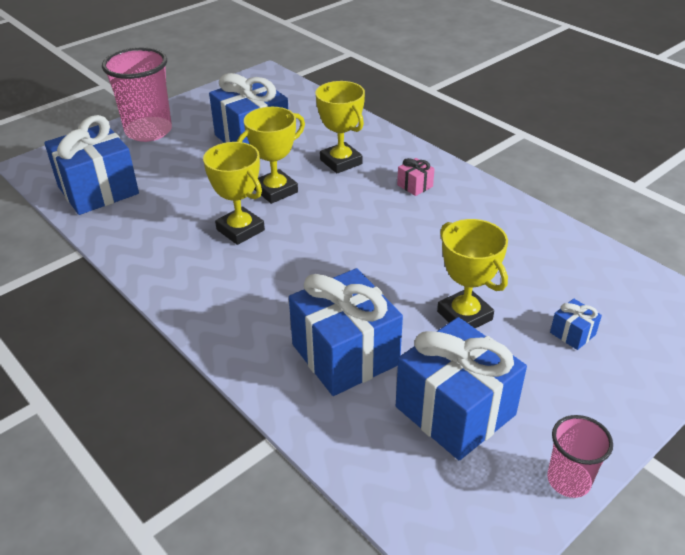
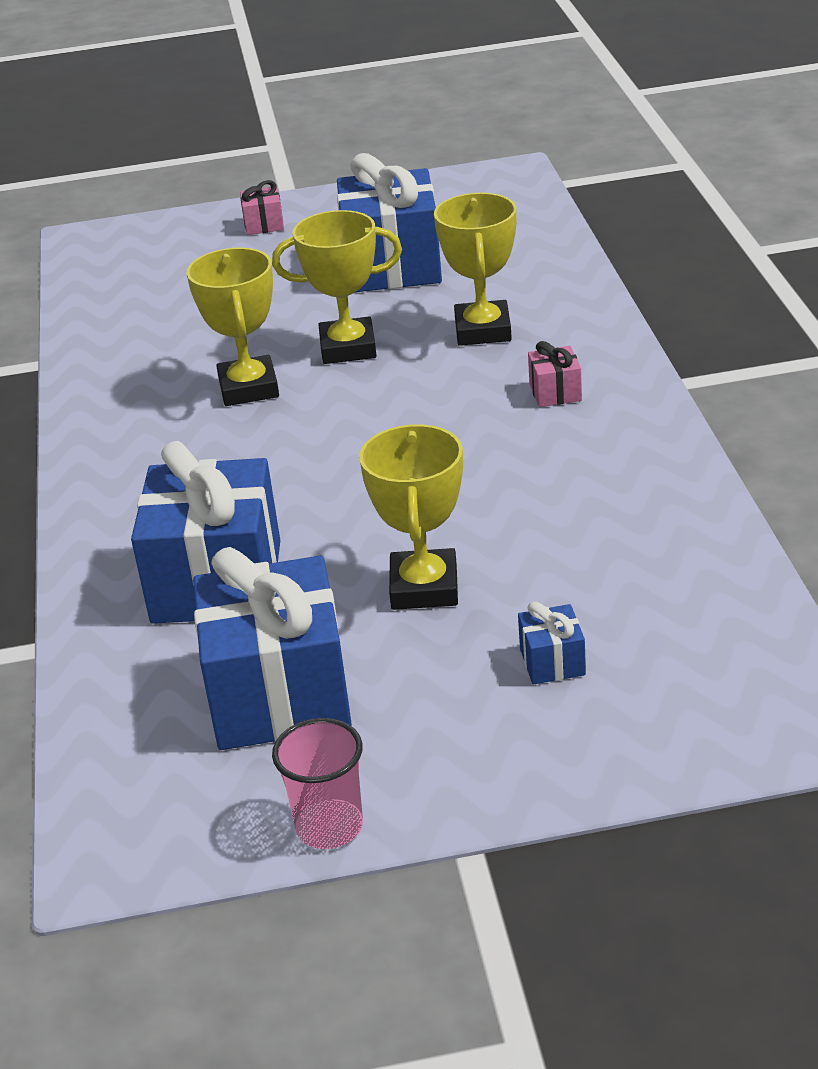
camera: 35 degrees right, 5 degrees down
(98, 190) = (127, 290): blue gift -> none
(148, 131) = (264, 225): pink cup -> pink gift

